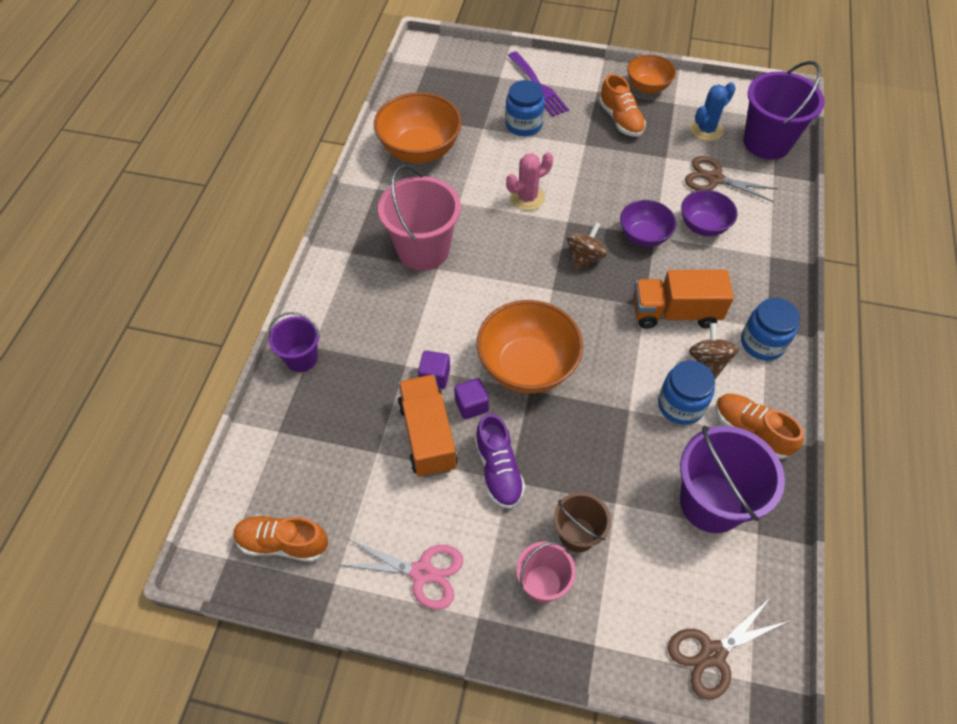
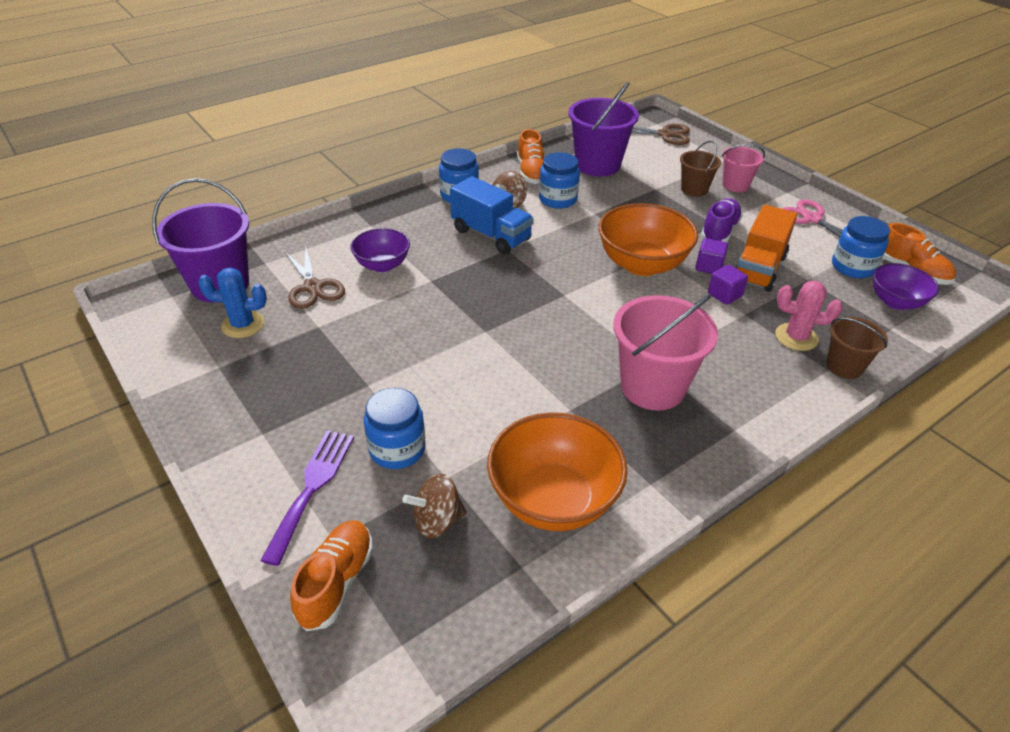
camera: 140 degrees left, 15 degrees down
(301, 358) = (844, 366): purple bucket -> brown bucket
(343, 506) = (852, 267): none -> blue jar
(527, 198) = (496, 371): pink cactus -> pink cactus (796, 337)
(584, 258) = (509, 299): brown spinning top -> brown spinning top (437, 521)
(620, 120) = (295, 385): orange shoe -> orange shoe (336, 582)
(643, 236) = (439, 285): purple bowl -> purple bowl (896, 302)
(647, 87) = (209, 401): orange bowl -> none
(675, 312) = (491, 235): orange truck -> blue truck

